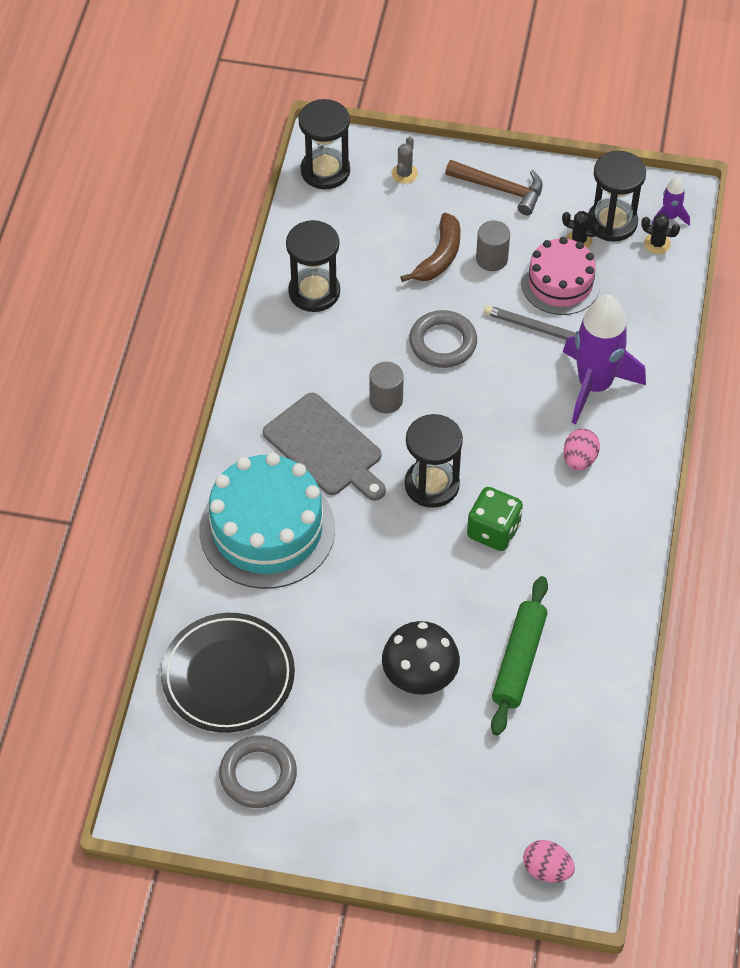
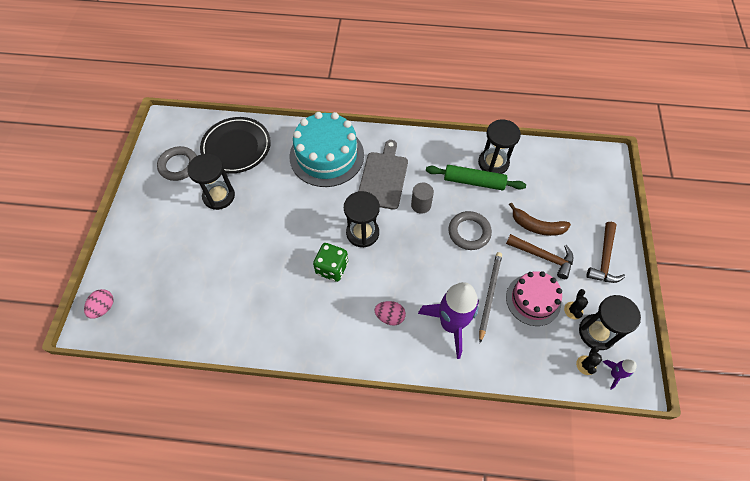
camera: 85 degrees right, 5 degrees up
(325, 171) = (587, 161): black hourglass -> black hourglass (219, 196)
(325, 448) = (383, 178): grey cutting board -> grey cutting board turned 150 degrees clockwise
(404, 174) = (599, 202): grey cactus -> none
(420, 675) = (233, 235): black mushroom -> none
(491, 259) = (543, 256): grey cylinder -> brown hammer
(519, 661) = (241, 287): green rolling pin -> green rolling pin (474, 182)

